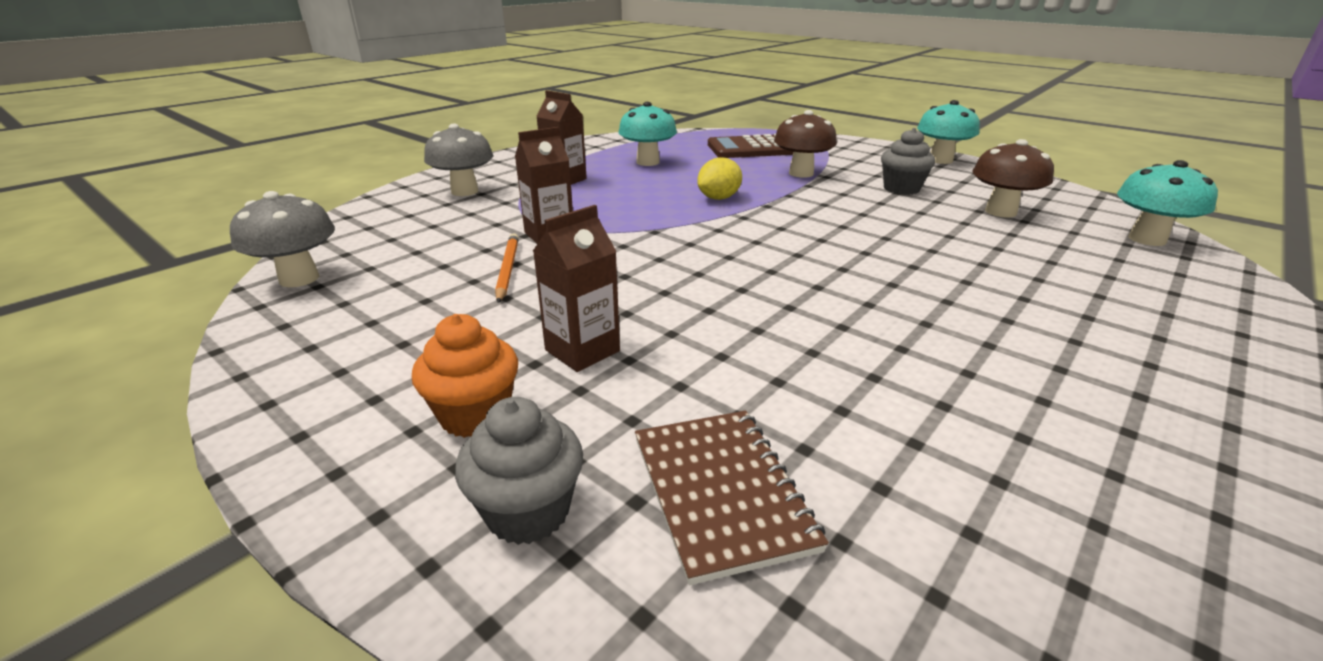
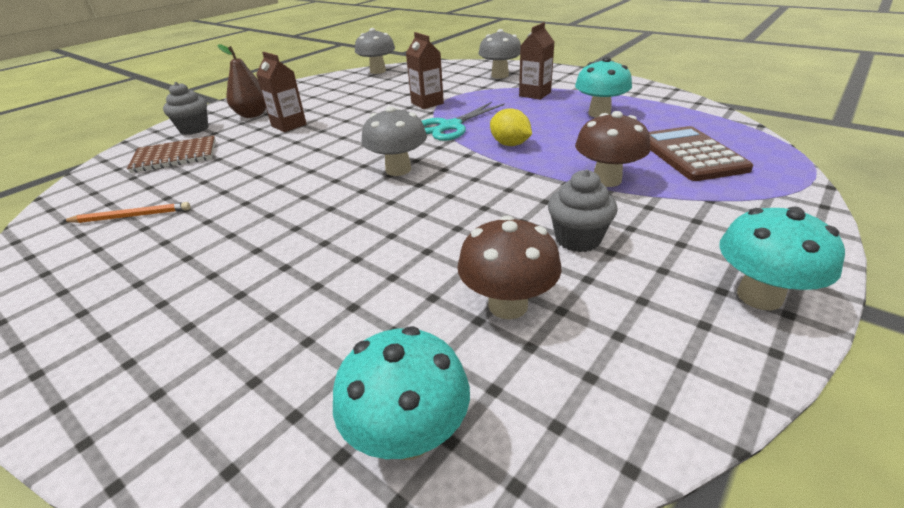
camera: 90 degrees right, 5 degrees up
(475, 415) = (253, 115): orange cupcake -> brown pear
(507, 269) = (380, 101): orange pencil -> orange pencil (131, 216)
(654, 223) = (450, 127): none -> turquoise scissors
(785, 249) = (398, 170): none -> grey mushroom

